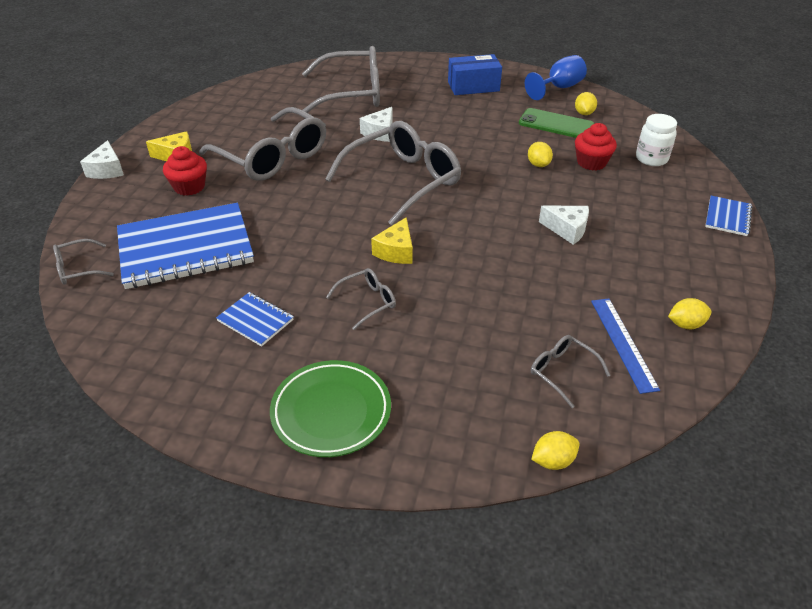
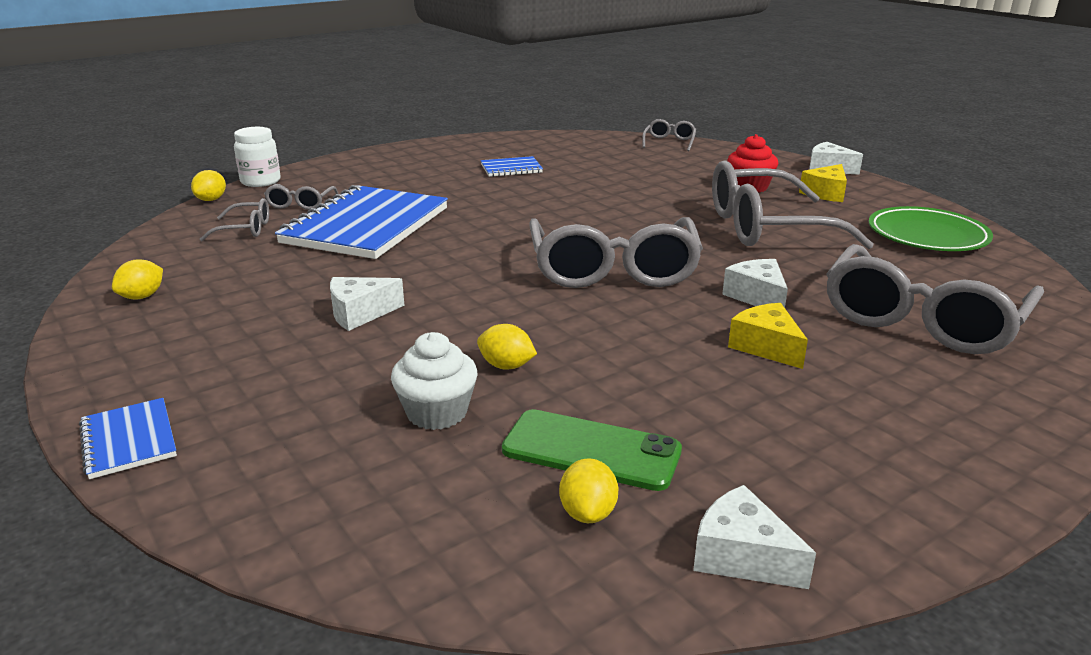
camera: 130 degrees right, 15 degrees down
(185, 248) = (643, 169): blue notebook -> blue notebook (366, 226)
(331, 411) = (386, 166): green plate -> green plate (927, 236)
(367, 302) = (458, 200): grey glasses -> grey glasses (300, 203)
(396, 251) = (498, 227): yellow cheese -> yellow cheese (766, 347)
(473, 86) = (854, 441): blue box -> none
(556, 124) = (591, 450): green phone -> green phone turned 45 degrees clockwise
(559, 88) = (741, 556): blue goblet -> white cheese
(584, 113) = (588, 513): yellow lemon -> yellow lemon turned 45 degrees clockwise
(591, 162) = (437, 412): red cupcake -> white cupcake
(623, 343) = (203, 261): blue ruler -> none
(651, 158) = (343, 481): white jar -> white jar (260, 181)

